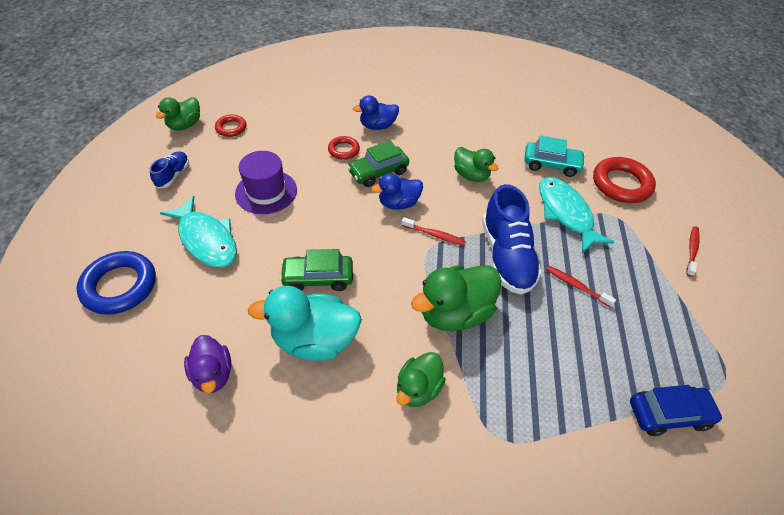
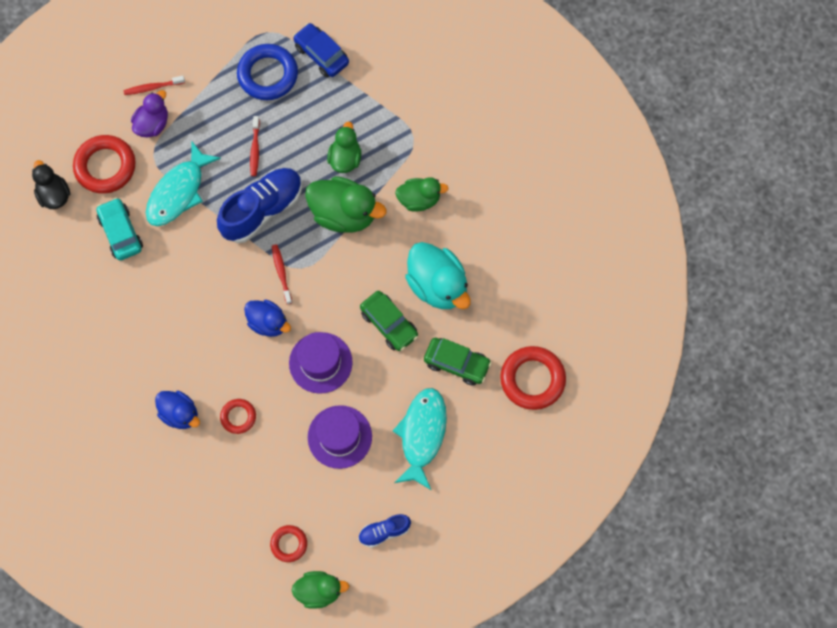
camera: 125 degrees left, 20 degrees up
(120, 286) = (507, 452): blue ring -> blue ring (268, 75)
(147, 353) = (532, 379): none -> red ring
(213, 374) = (510, 326): purple duck -> purple duck (152, 124)
(334, 214) = (320, 362): none -> purple hat
(378, 172) = (243, 366): green car -> green car (457, 364)
(471, 175) = (187, 289): green duck -> green duck (345, 158)
(612, 147) = (54, 195): none -> black duck

